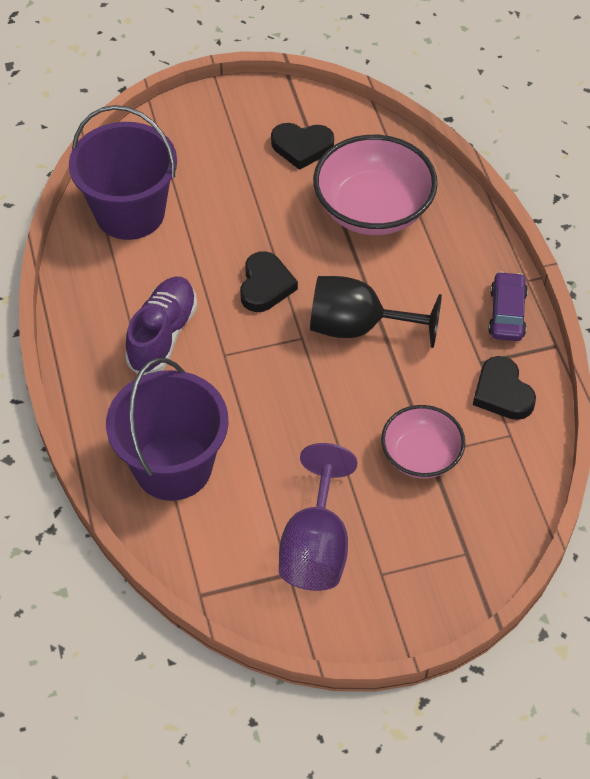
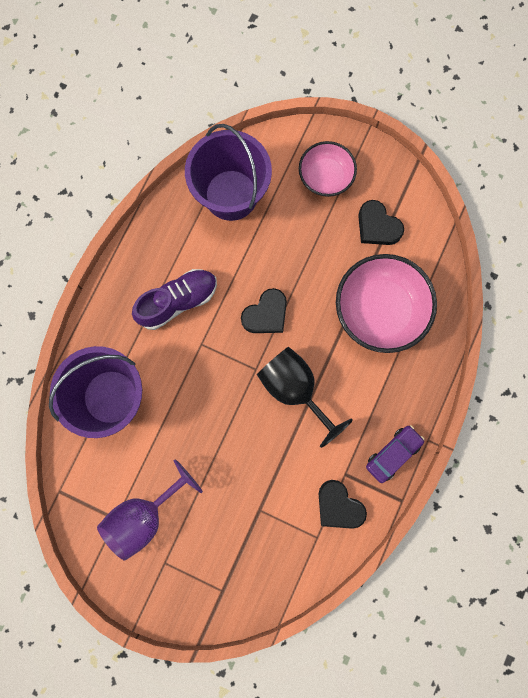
camera: 40 degrees right, 25 degrees up
(421, 455) = (253, 507): pink bowl -> pink bowl (325, 177)
(502, 393) = (339, 506): black heart -> black heart turned 60 degrees counterclockwise

